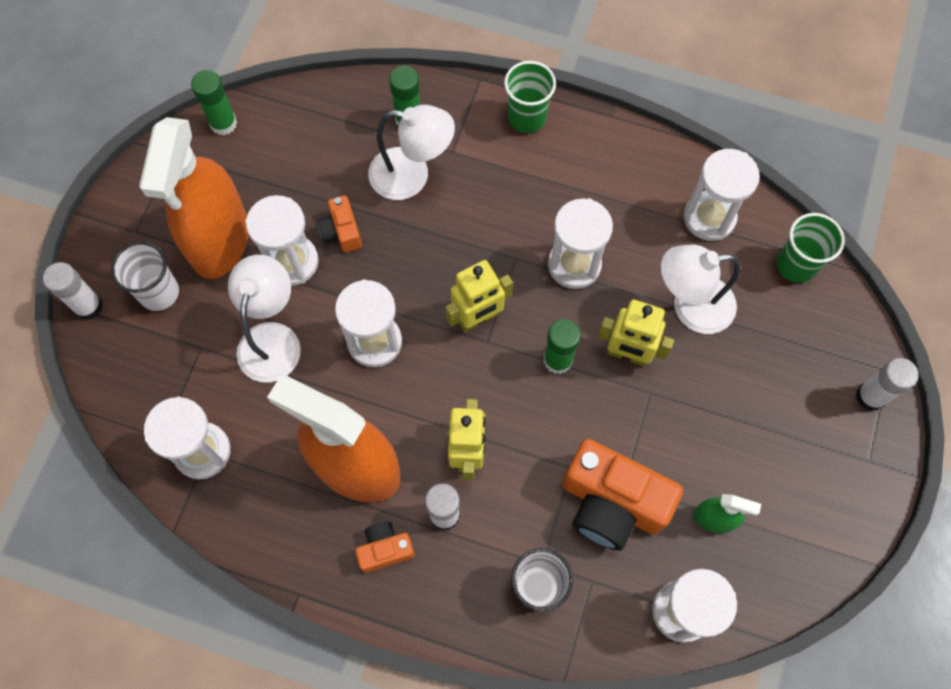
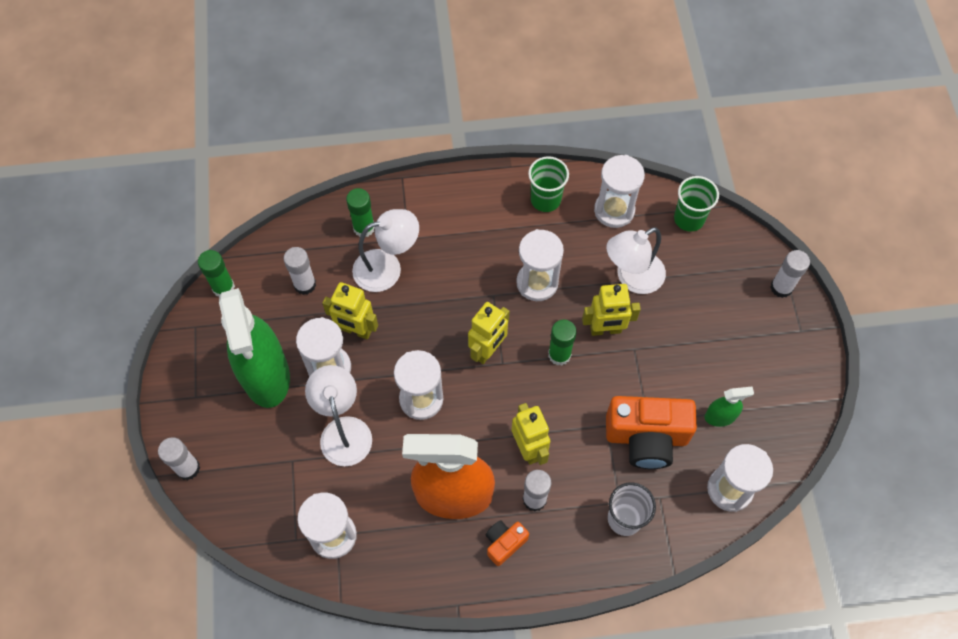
camera: 25 degrees left, 5 degrees down
(159, 292) = (238, 434): white cup -> none
(220, 240) = (266, 375): orange spray bottle -> green spray bottle
(312, 157) = (305, 284): none -> white glue stick
(341, 232) = (356, 330): orange camera -> yellow robot
(527, 117) = (450, 192): green cup -> green cup (545, 199)

